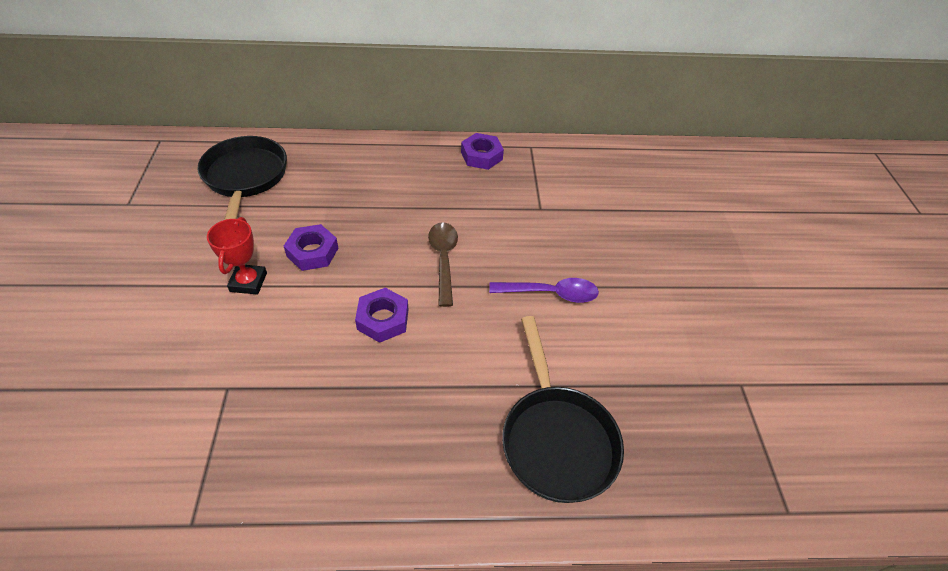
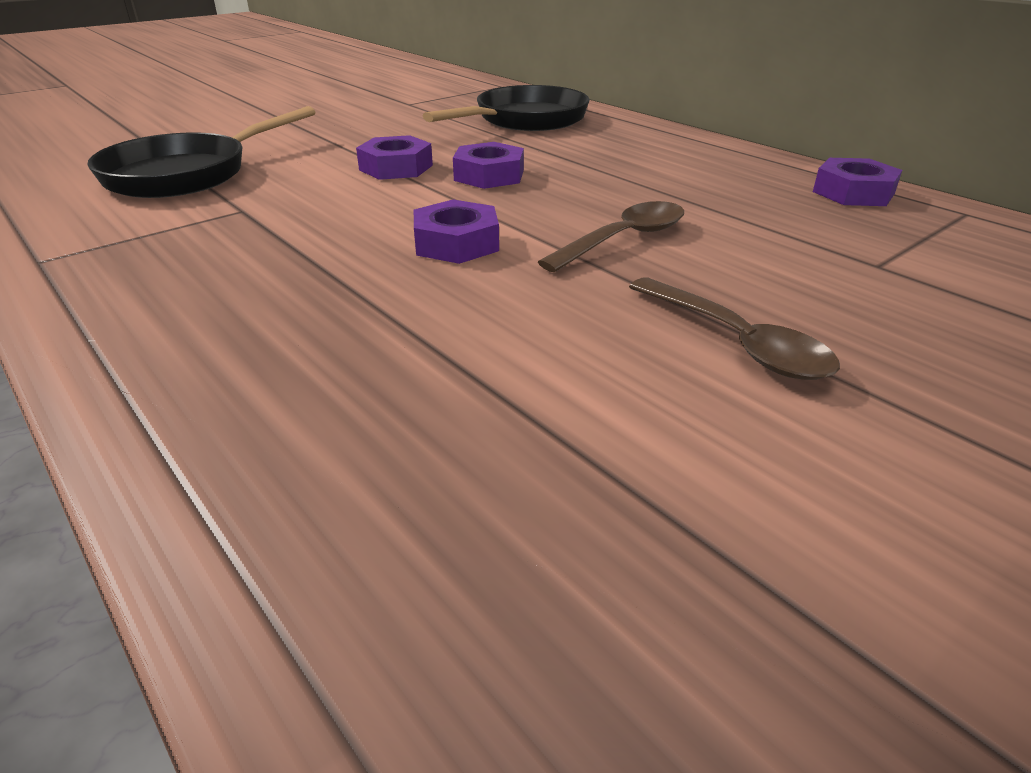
camera: 55 degrees right, 15 degrees down
(248, 282) = (396, 167): red trophy -> purple nut
(550, 293) = (736, 342): purple spoon -> brown spoon
(556, 439) = (429, 483): black pan -> black pan (186, 174)

